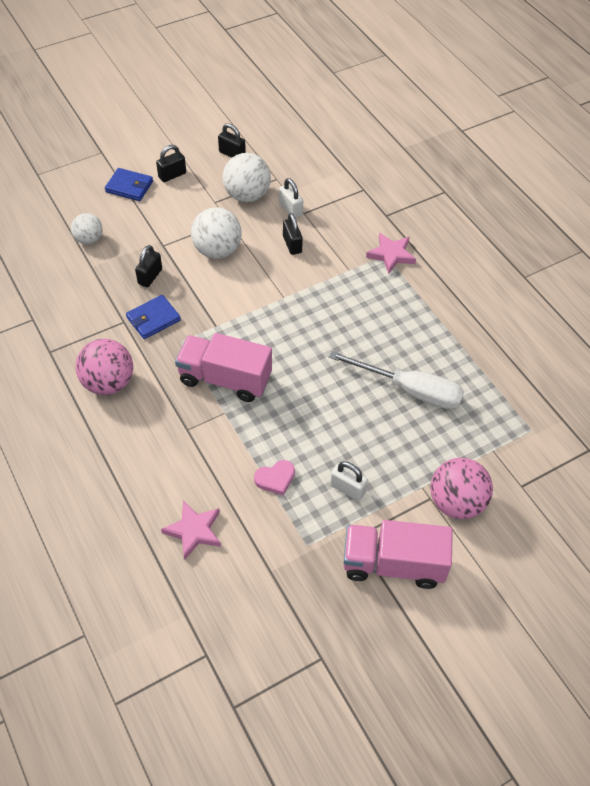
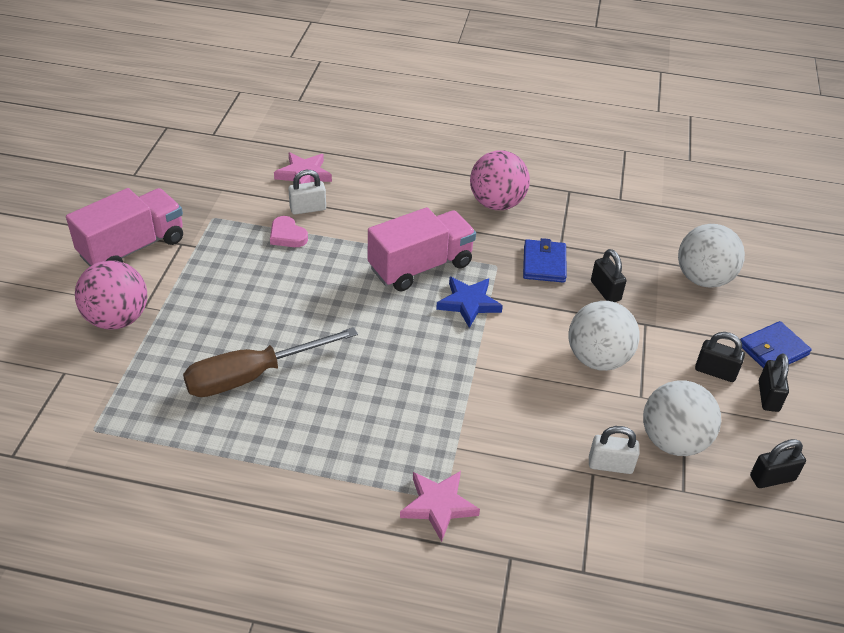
camera: 130 degrees right, 10 degrees down
(89, 239) = (703, 278): white ball -> white ball, size x1.61
(234, 332) = (468, 303): none -> blue star
(275, 479) = (287, 235): pink heart -> pink heart turned 60 degrees counterclockwise
(292, 244) = (547, 425): black padlock -> black padlock (715, 371)
(347, 488) = (222, 267): white padlock -> white padlock (308, 208)
(410, 390) = (252, 376): white screwdriver -> brown screwdriver

